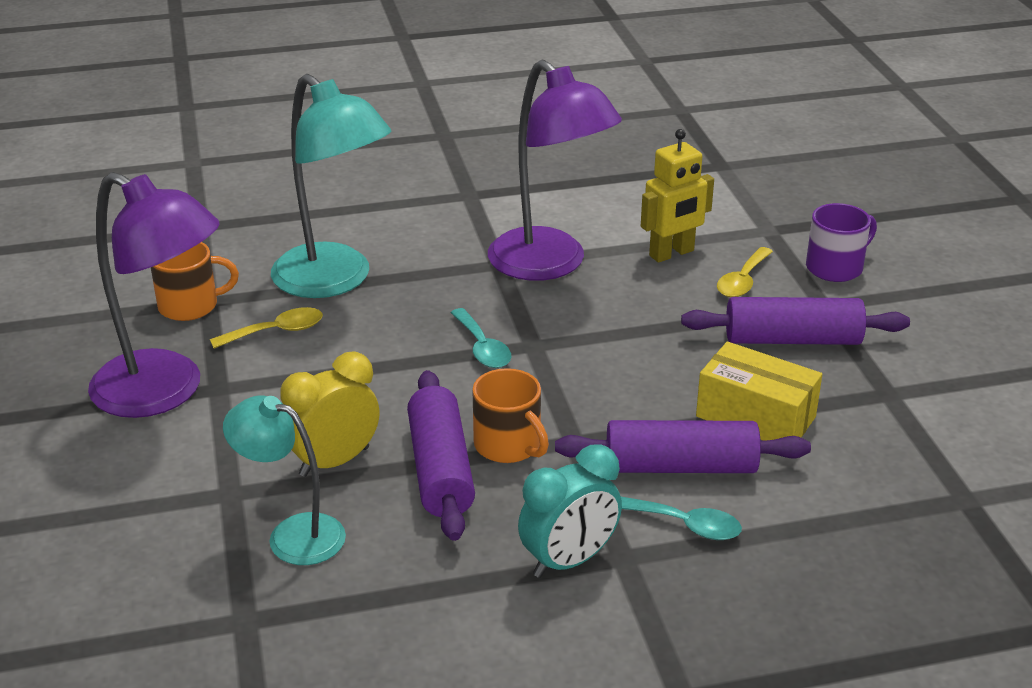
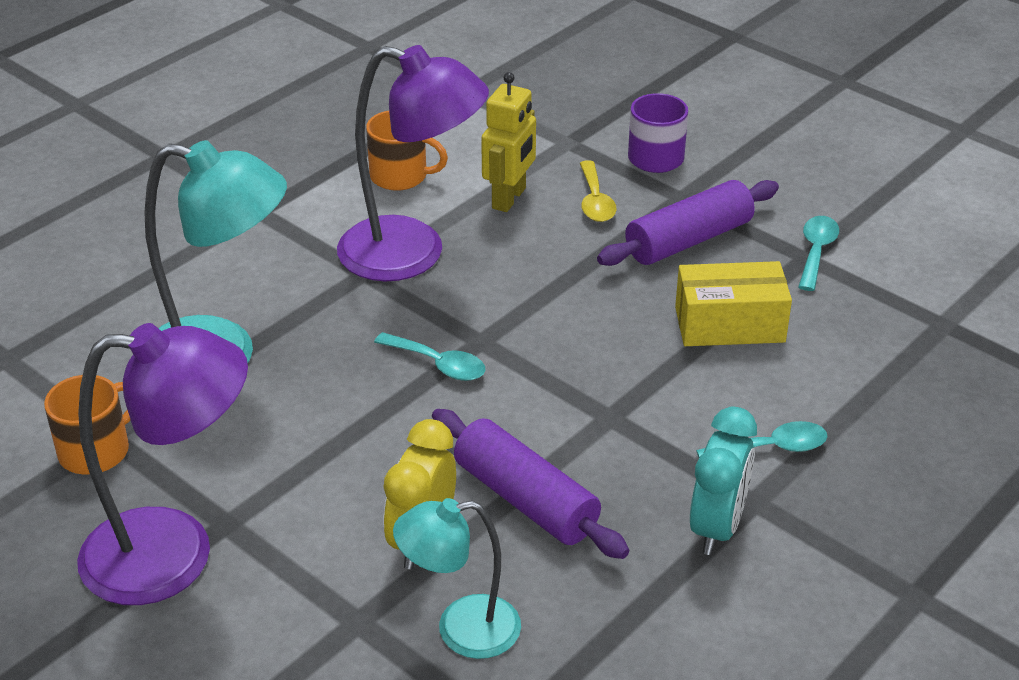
camera: 35 degrees left, 5 degrees up
(276, 331) = (220, 437): yellow spoon -> none
(509, 445) = (560, 447): orange mug -> orange mug (400, 176)
(680, 466) = (717, 398): purple rolling pin -> none
(903, 393) = (816, 251): none -> turquoise spoon

